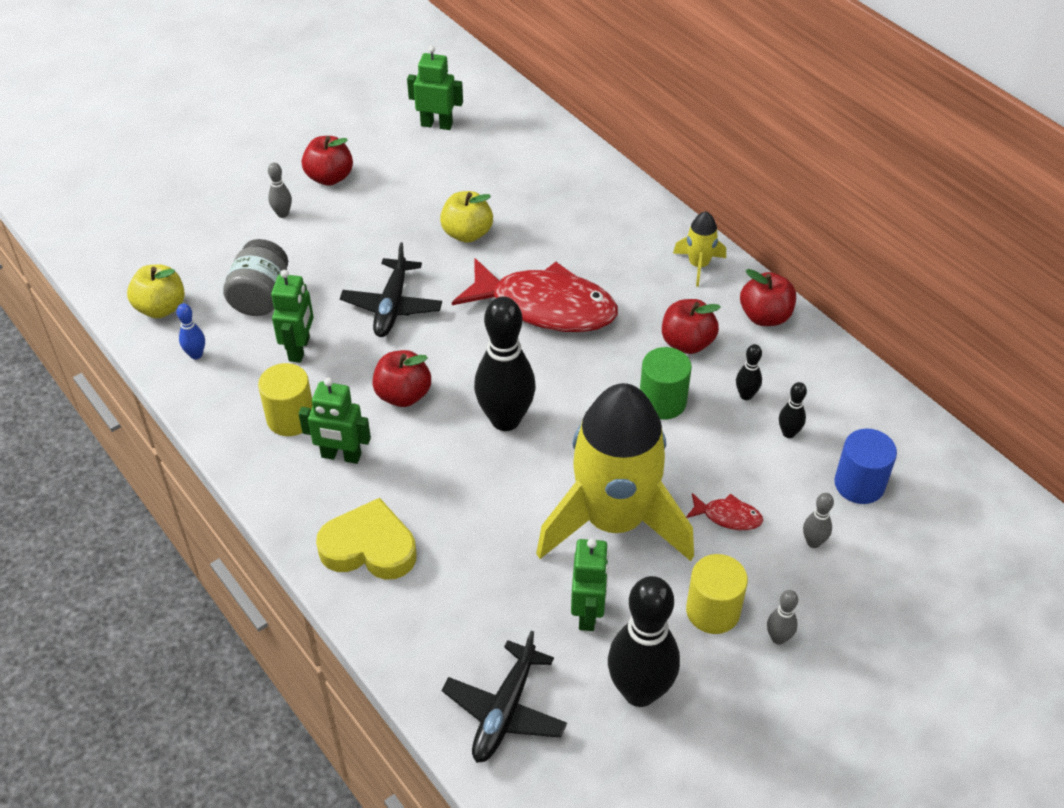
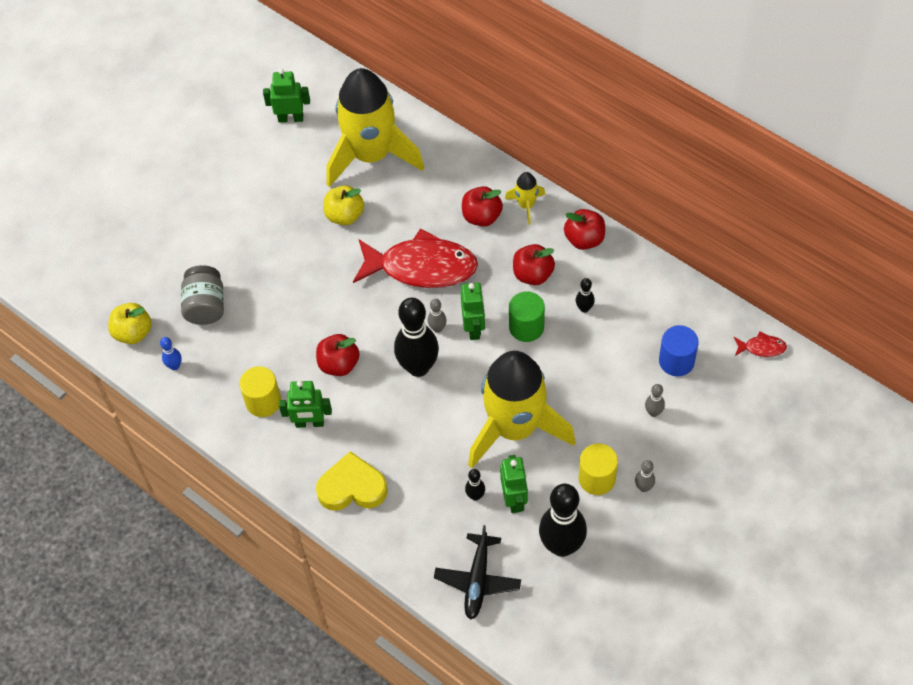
camera: 10 degrees left, 10 degrees up
(282, 214) = (196, 229): grey bowling pin -> grey bowling pin (437, 328)
(299, 349) = (250, 344): green robot -> green robot (474, 328)
(329, 177) = (222, 187): red apple -> red apple (481, 216)
(392, 306) = (307, 292): black plane -> none
(520, 178) = (371, 155): none -> yellow rocket
(728, 516) = (592, 407): red fish -> red fish (762, 348)
(788, 433) = (620, 332): black bowling pin -> black bowling pin (475, 496)

